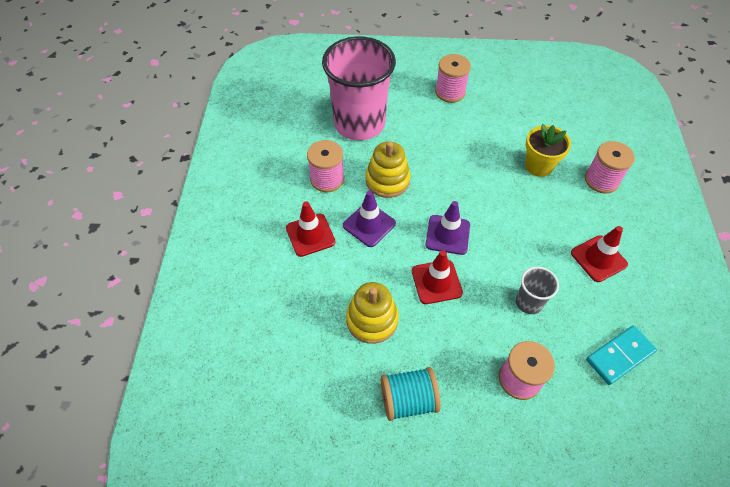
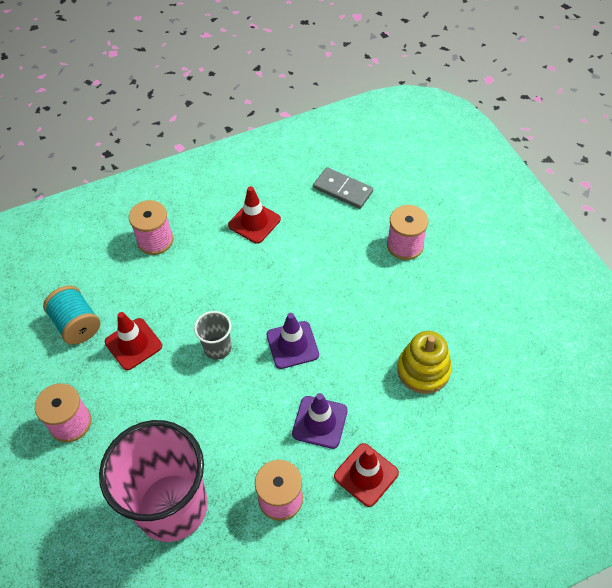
camera: 115 degrees left, 0 degrees up
(387, 180) = (250, 431): yellow stacking toy -> none
(408, 400) = (474, 312): turquoise spool -> turquoise spool (77, 325)
(436, 282) = (352, 334): red traffic cone -> red traffic cone (133, 344)
(529, 302) = (330, 259): grey cup -> grey cup (217, 348)
(538, 166) = (159, 296): yellow flower pot -> none
(619, 356) = (342, 190): turquoise domino -> grey domino

